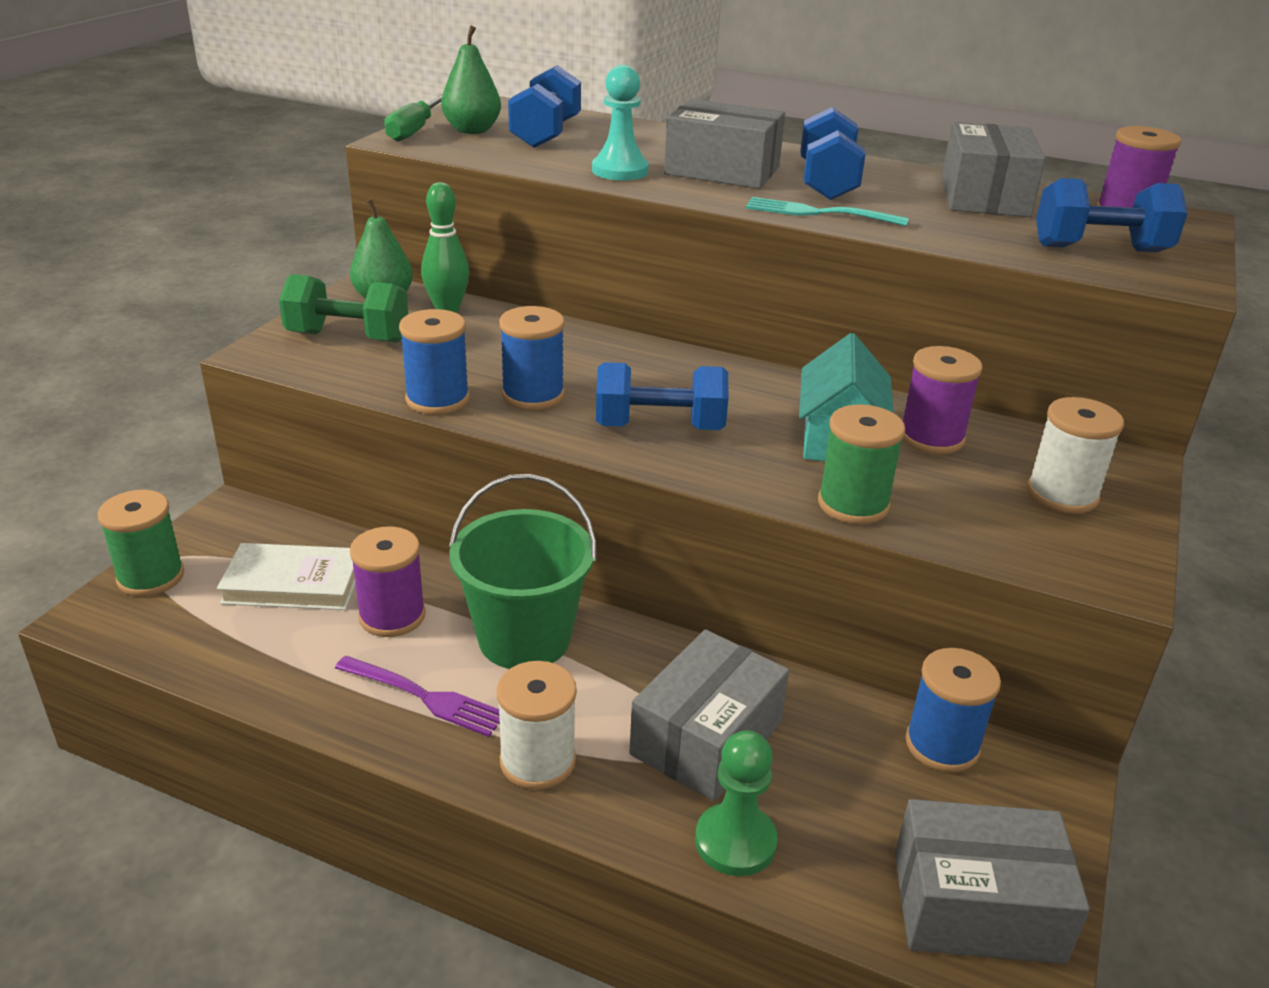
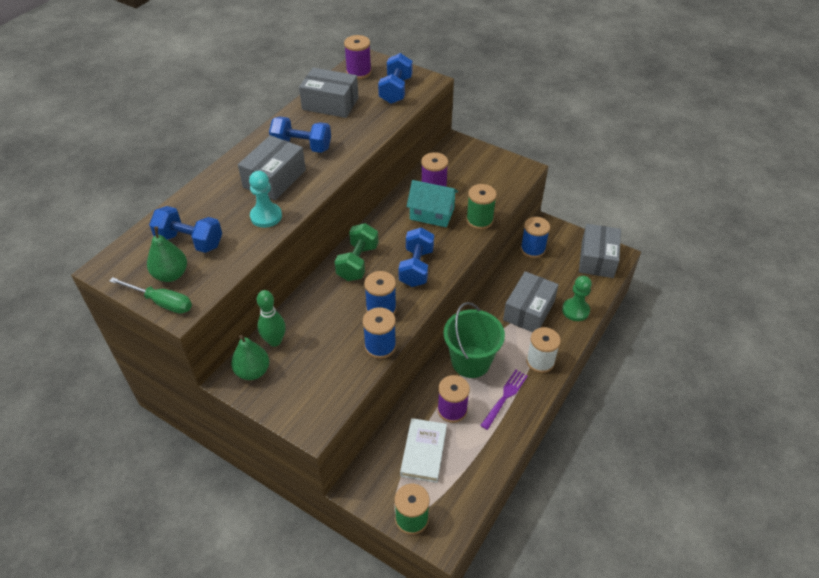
camera: 80 degrees left, 15 degrees up
(348, 337) = (301, 386): green dumbbell -> green dumbbell (357, 262)
(706, 738) = (528, 310): grey box -> grey box turned 75 degrees clockwise
(820, 213) = (342, 157): turquoise fork -> none
(1062, 495) = (476, 166): white spool -> none

